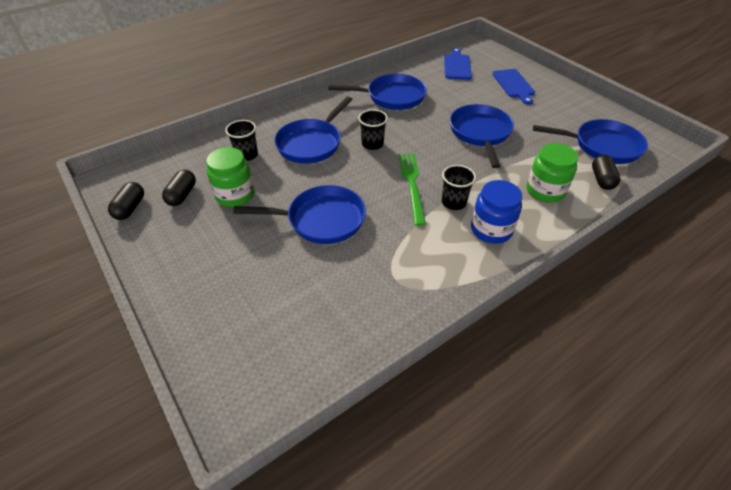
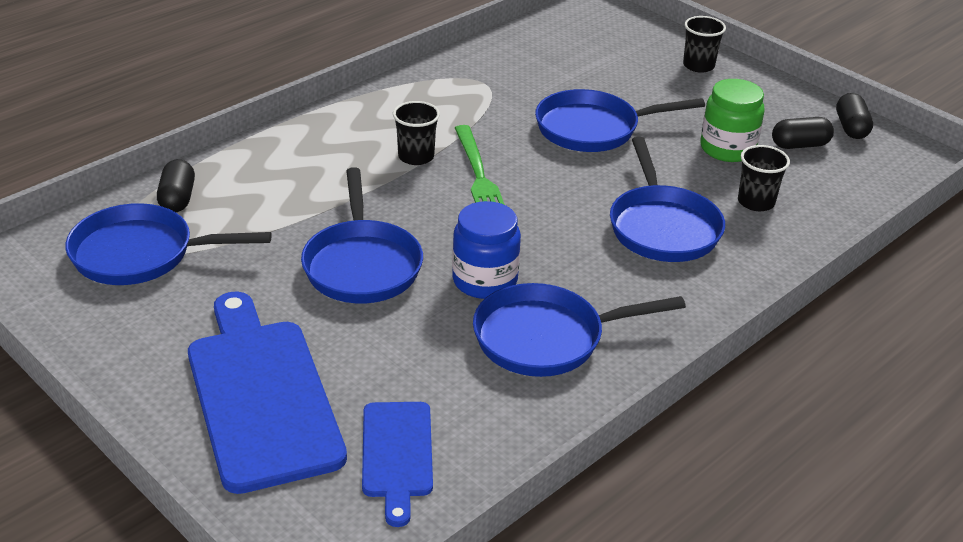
camera: 170 degrees right, 10 degrees down
(182, 195) = (800, 145): black capsule -> black capsule turned 75 degrees clockwise
(311, 143) = (662, 227): blue pan -> blue pan turned 150 degrees clockwise
(372, 144) = (557, 232): black cup -> black cup (698, 66)
(491, 230) = (367, 130): blue jar -> blue jar (484, 281)
(514, 85) = (261, 396): blue cutting board -> blue cutting board, size x1.81
(545, 191) = (276, 178): green jar -> none

